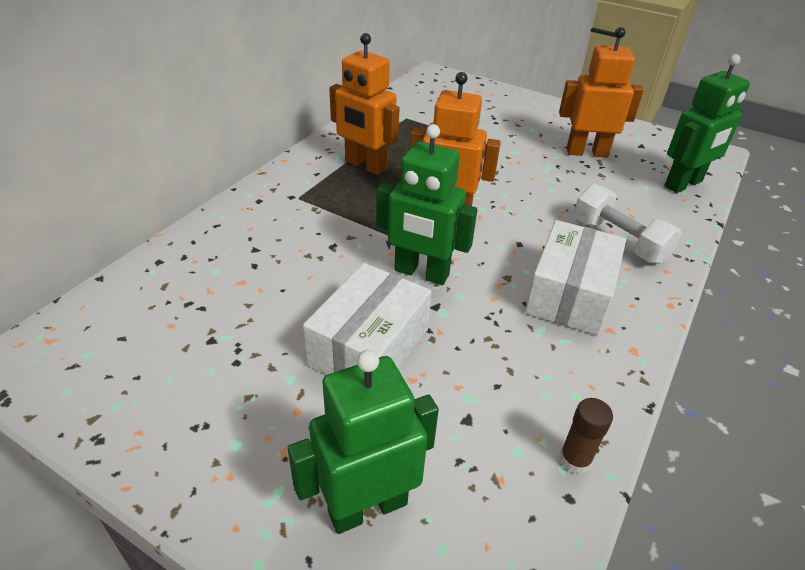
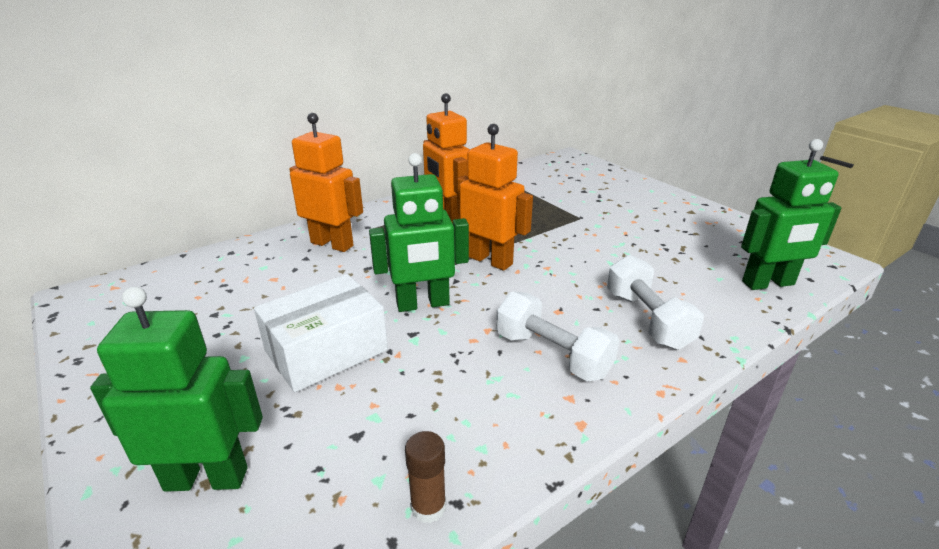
camera: 25 degrees right, 10 degrees down
(421, 273) = (423, 304): green robot -> green robot turned 60 degrees counterclockwise
(570, 294) = (552, 355): white box -> white dumbbell
(587, 152) = (674, 237): orange robot -> orange robot (332, 244)

